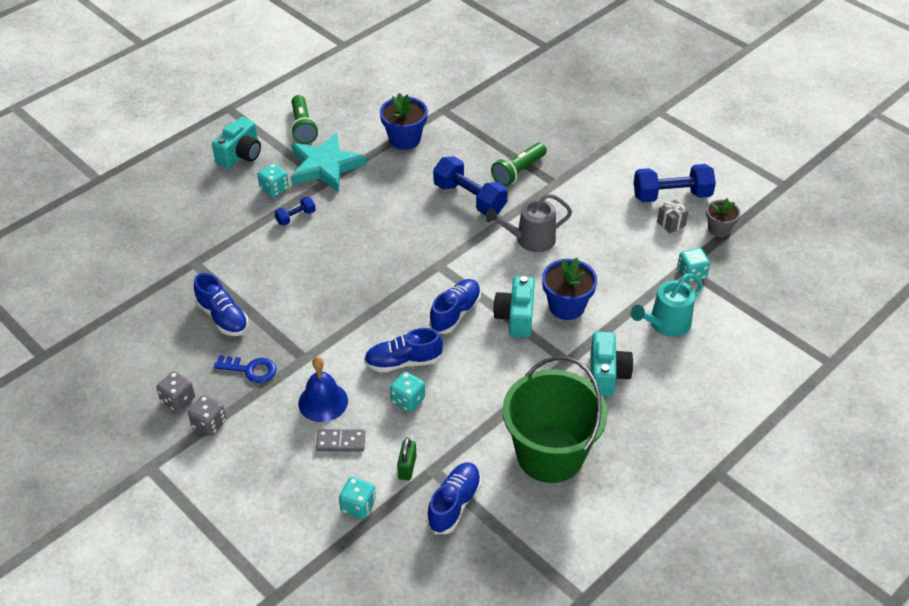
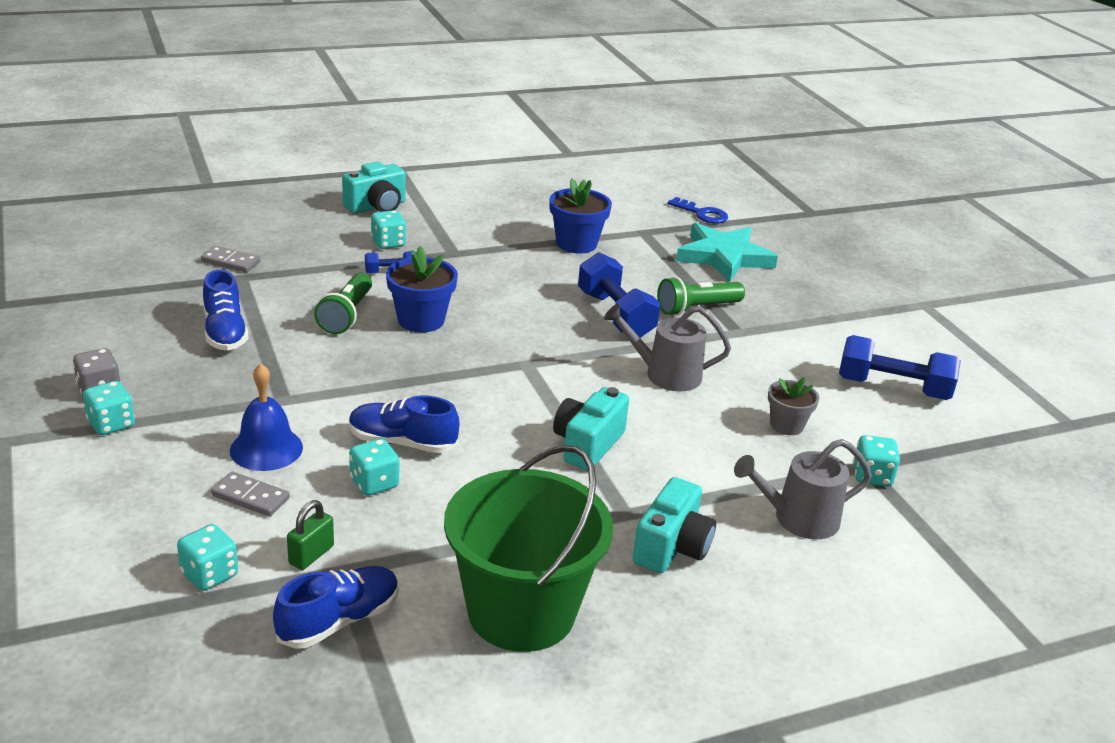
camera: 20 degrees right, 15 degrees down
(176, 251) = (230, 262): none -> grey domino
(209, 424) = (111, 424): grey dice -> turquoise dice
(250, 370) = (210, 389): blue key -> blue key (702, 214)
(303, 127) = (467, 204): green flashlight -> green flashlight (347, 315)
(325, 166) = (463, 240): turquoise star -> turquoise star (724, 257)
(455, 313) = (510, 416): blue shoe -> none
(566, 306) = (666, 455): blue flower pot -> blue flower pot (421, 320)
(666, 324) = (799, 519): turquoise watering can -> grey watering can
(671, 223) = (874, 415): grey gift -> none
(719, 229) = (942, 441): grey flower pot -> grey flower pot (786, 425)

